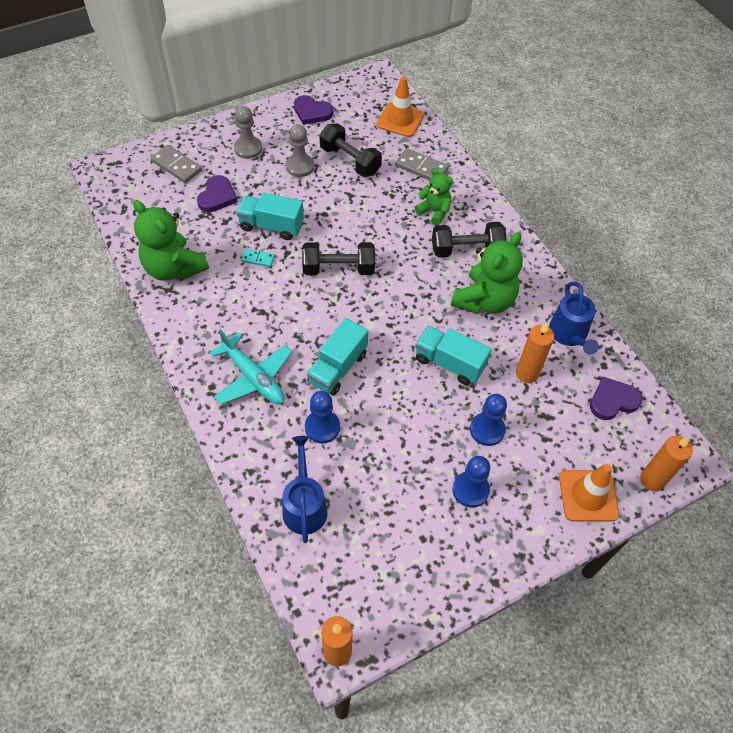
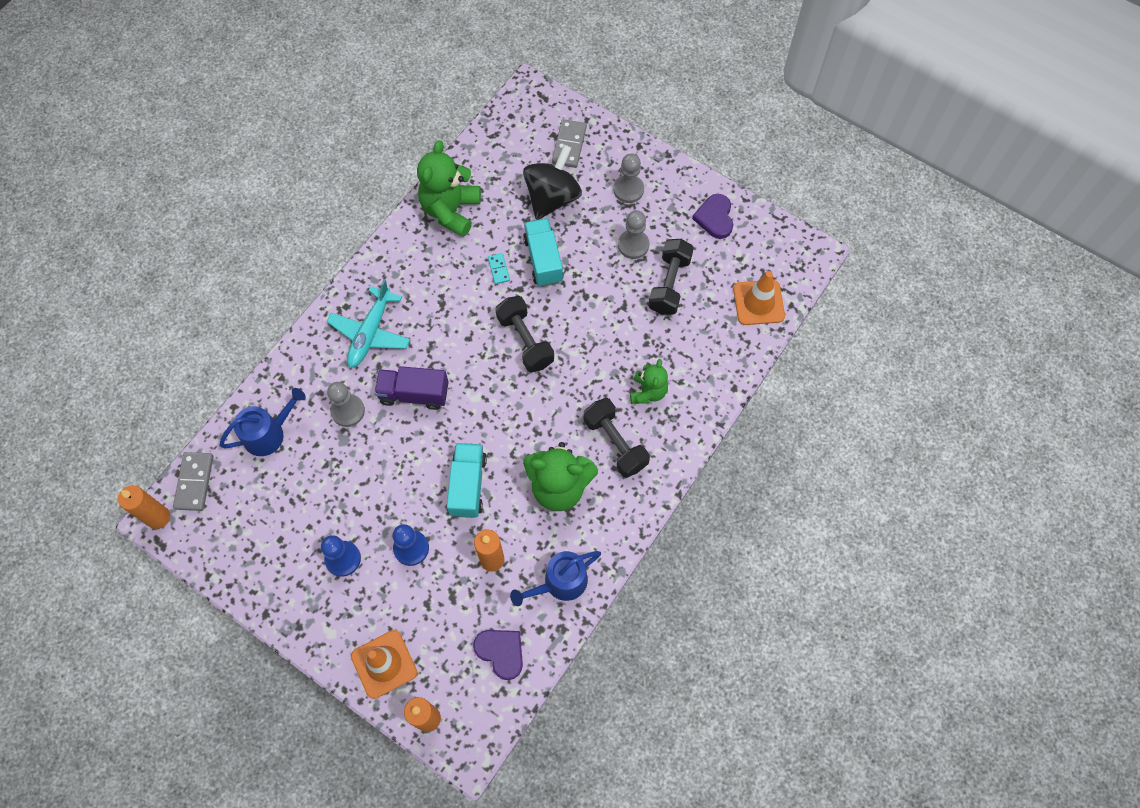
camera: 65 degrees right, 10 degrees up
(217, 196) = (552, 197): purple heart -> black spinning top
(322, 427) = (348, 411): blue pawn -> grey pawn
(338, 368) = (414, 394): turquoise truck -> purple truck
(421, 168) = (701, 353): grey domino -> grey domino (194, 482)

